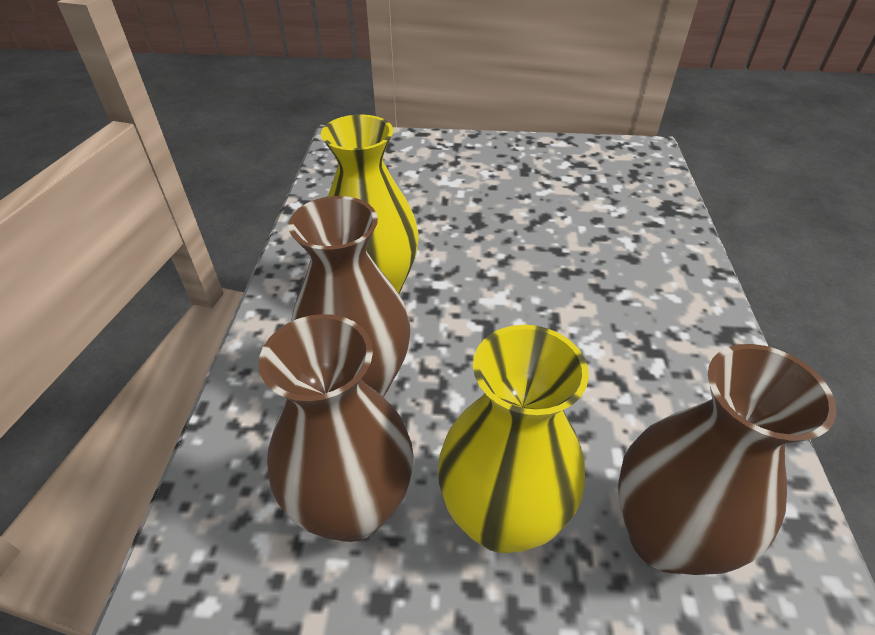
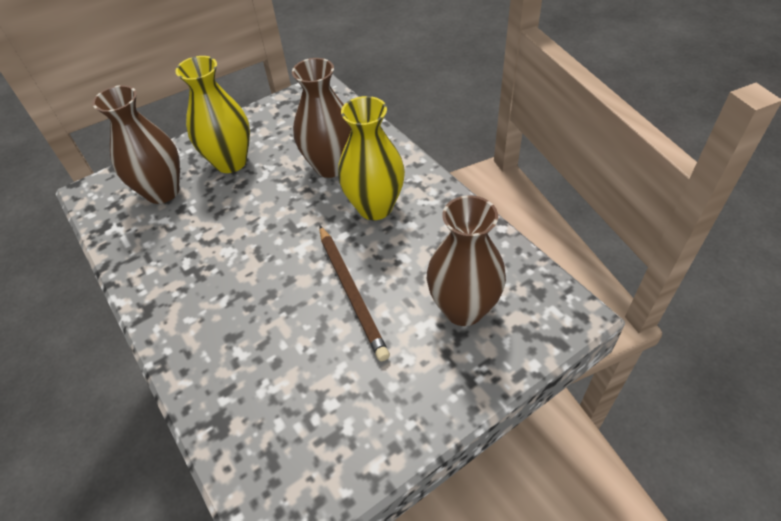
camera: 145 degrees right, 5 degrees up
(353, 507) = (289, 134): brown vase -> brown vase (463, 309)
(485, 230) = (351, 292): none -> brown pencil

